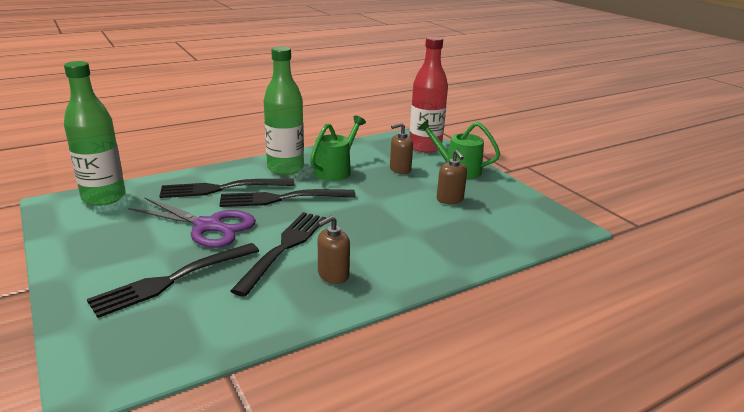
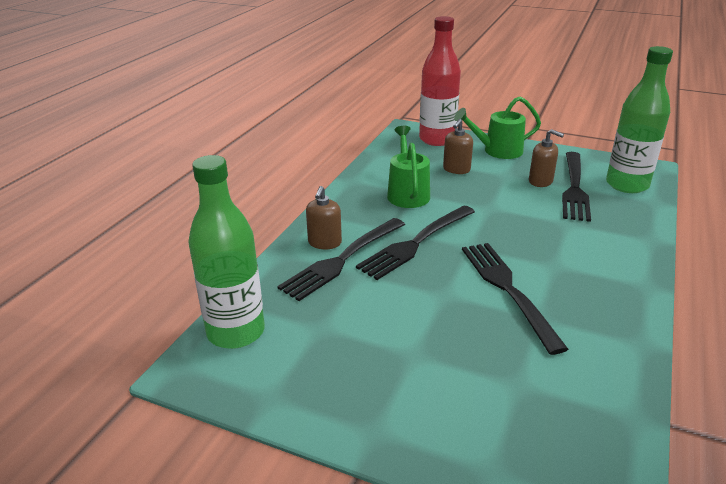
camera: 35 degrees left, 5 degrees up
(173, 280) = (480, 374): black fork -> black fork (574, 188)
(208, 226) = (405, 305): purple scissors -> none
(285, 168) = (360, 211): green bottle -> green bottle (627, 185)
(333, 275) = (586, 292): brown soap dispenser -> brown soap dispenser (324, 243)

